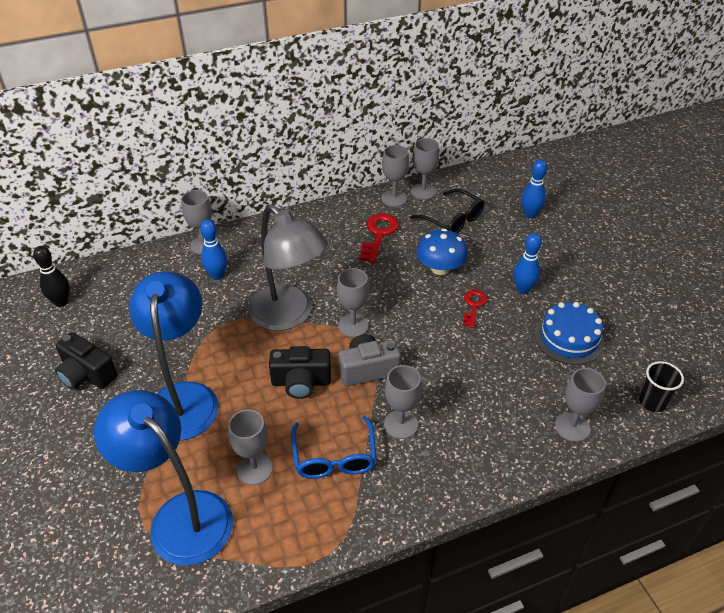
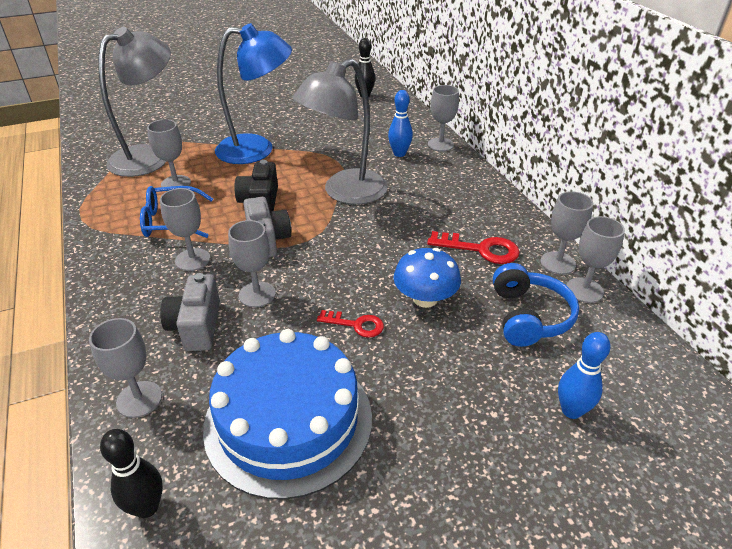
camera: 90 degrees right, 5 degrees down
(87, 374) = (289, 112): black camera -> none
(180, 515) = (149, 156): blue lamp -> grey lamp
(353, 326) = (329, 231): grey goblet -> grey goblet (257, 294)
(452, 220) = (528, 316): black glasses -> blue headphones
(490, 405) = (196, 326): none -> grey camera
(523, 289) = (389, 379): blue bowling pin -> none
(569, 338) = (288, 420): blue cake -> blue cake, size x1.67
(652, 402) = (147, 507): black cup -> black bowling pin

